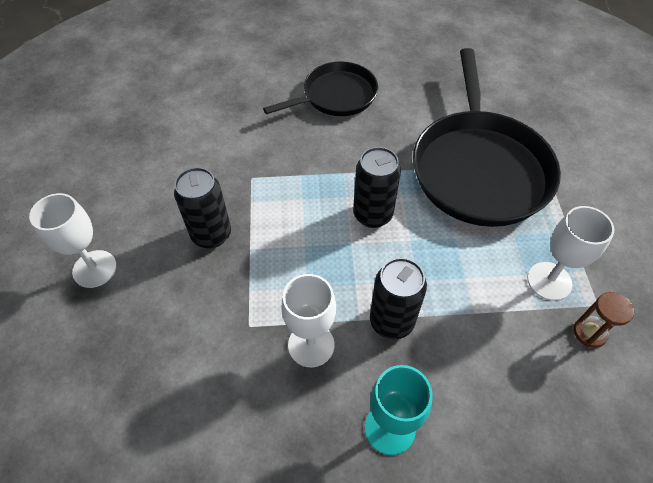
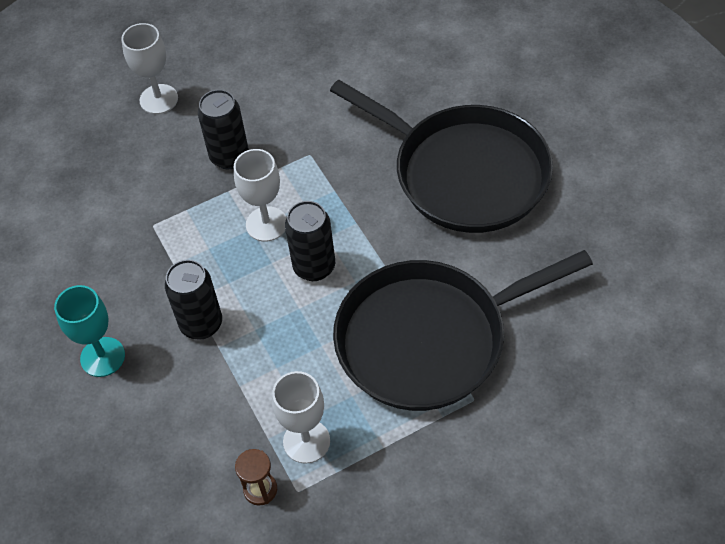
camera: 70 degrees right, 0 degrees up
(311, 345) = (153, 274): white goblet -> white goblet (266, 224)
(336, 96) = (464, 173): black pan -> black pan, size x1.71

